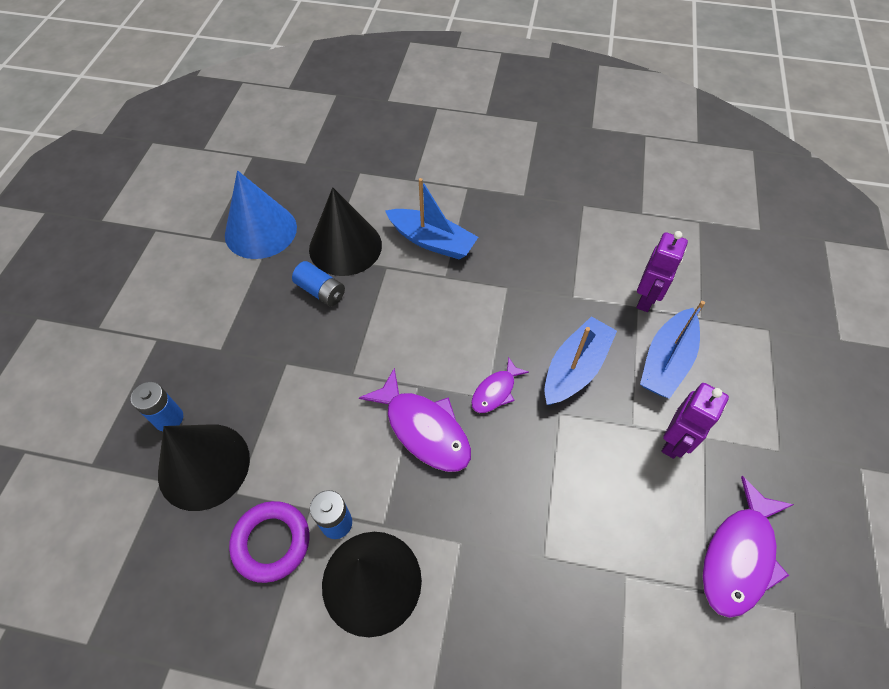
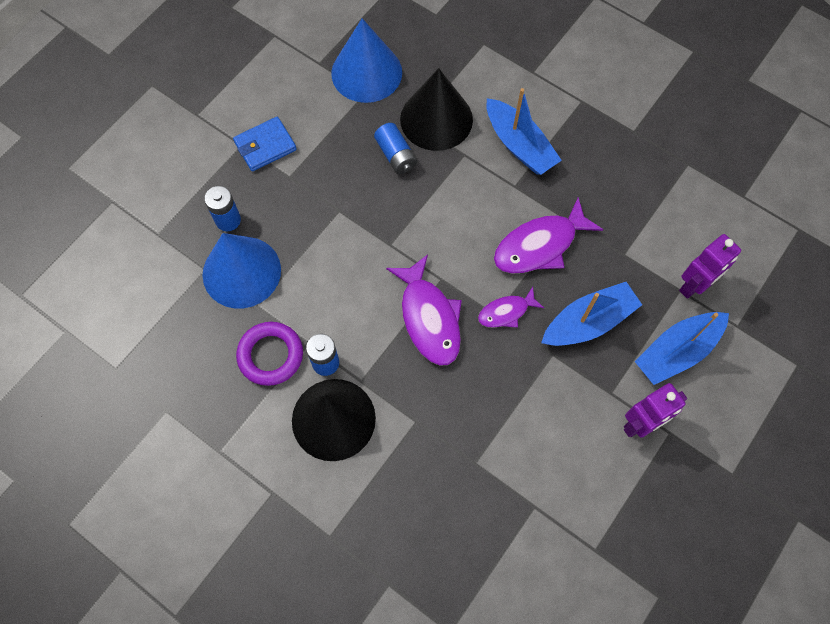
camera: 25 degrees right, 10 degrees up
(183, 331) = (265, 146): none -> blue wallet
(204, 466) = (241, 272): black cone -> blue cone
(739, 556) = (638, 537): purple fish -> purple fish (539, 245)

